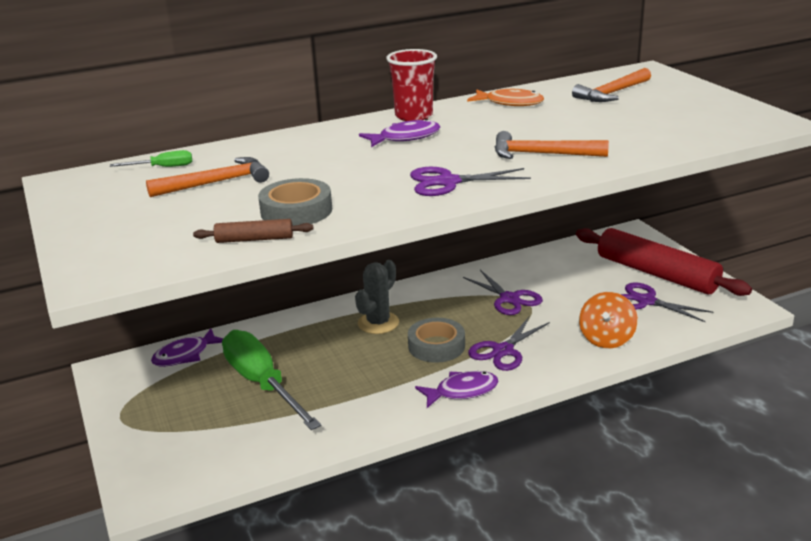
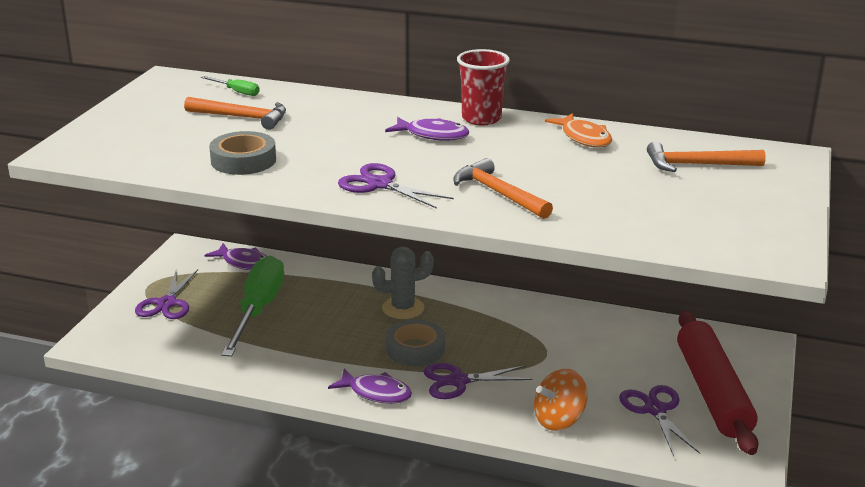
camera: 40 degrees right, 0 degrees up
(185, 355) = (244, 263): purple fish -> purple fish turned 150 degrees counterclockwise
(254, 239) = (181, 169): brown rolling pin -> none
(509, 299) = (536, 343): purple scissors -> purple scissors (167, 303)

